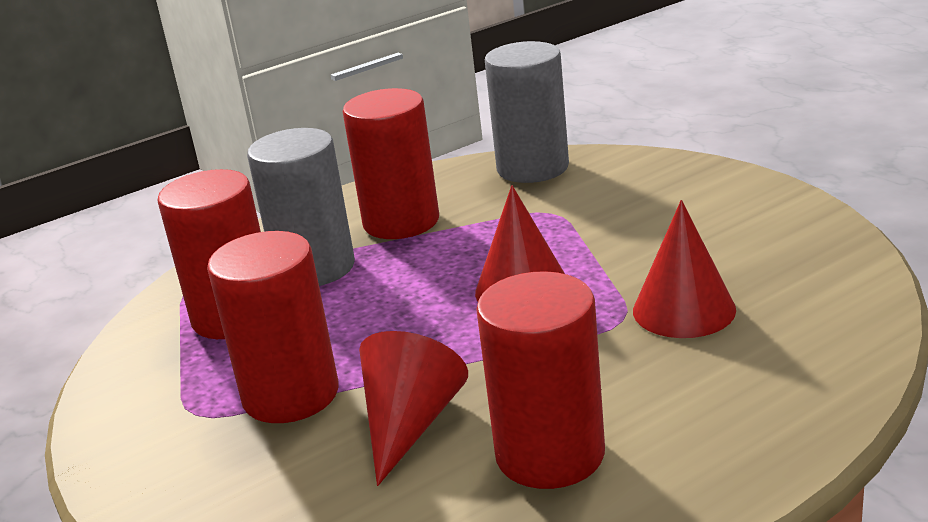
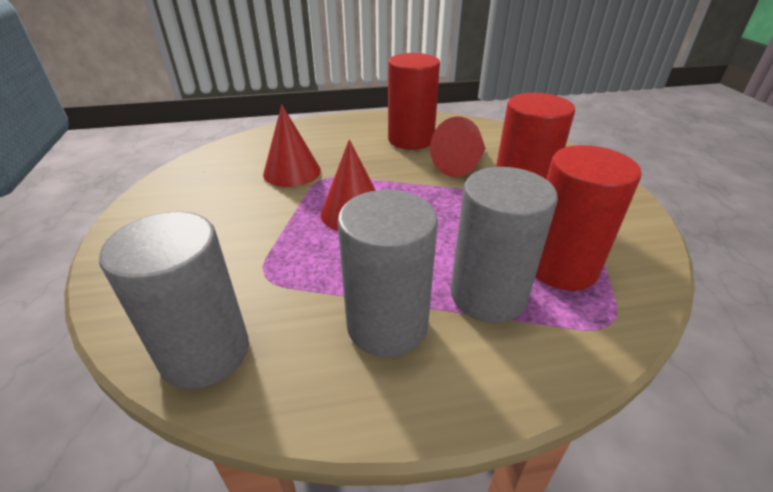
camera: 160 degrees left, 10 degrees up
(401, 222) = (387, 325): red cylinder -> grey cylinder

